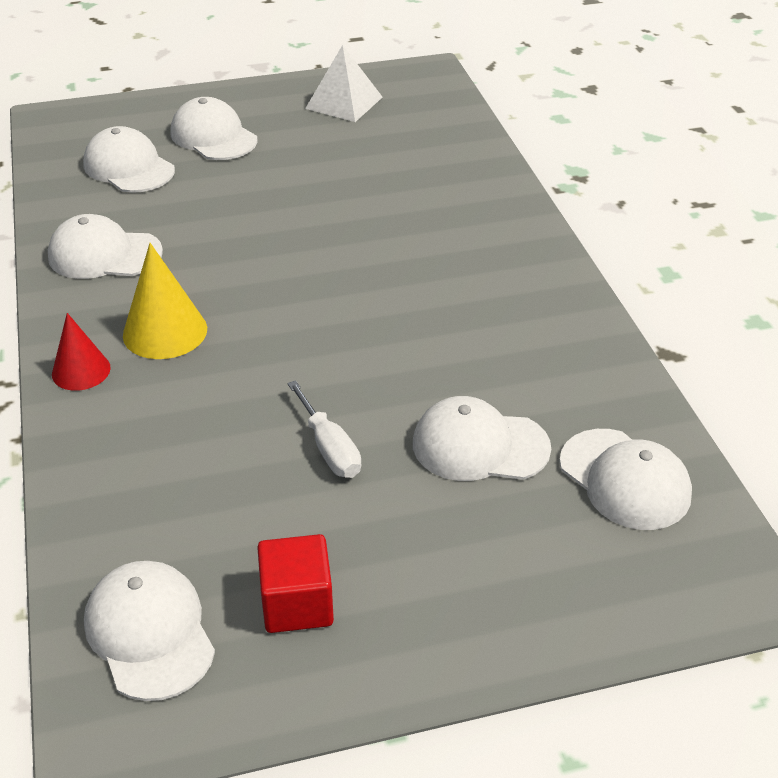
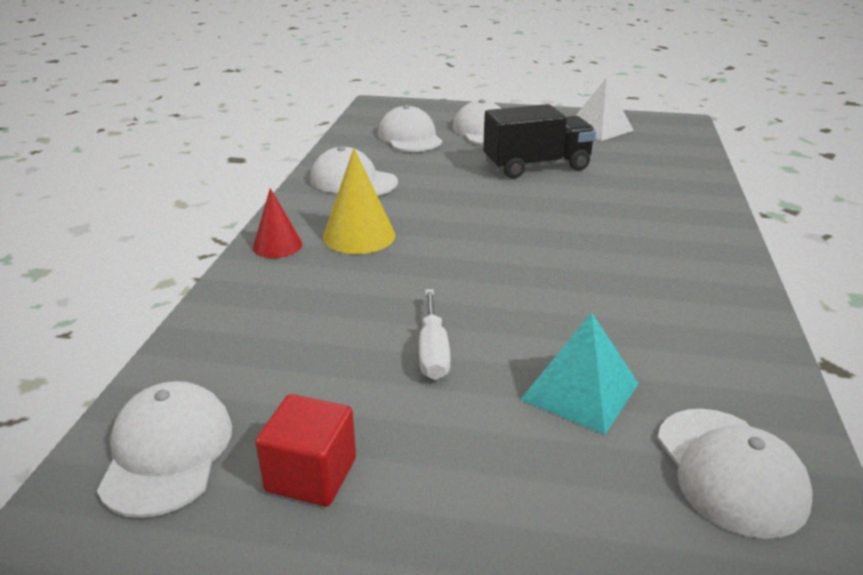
camera: 25 degrees right, 10 degrees down
(303, 179) = (536, 166): none -> black truck
(479, 446) = (580, 391): white cap -> turquoise pyramid

